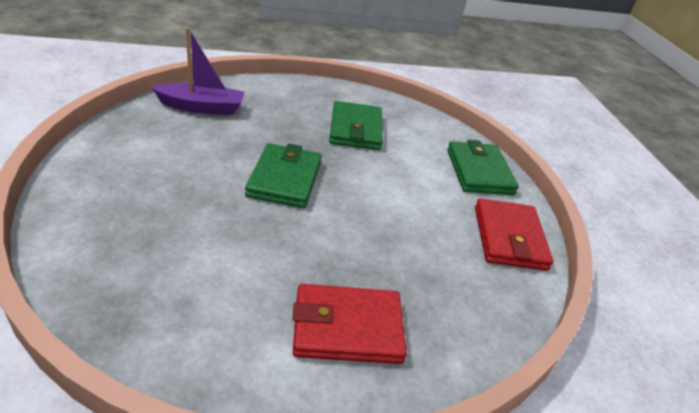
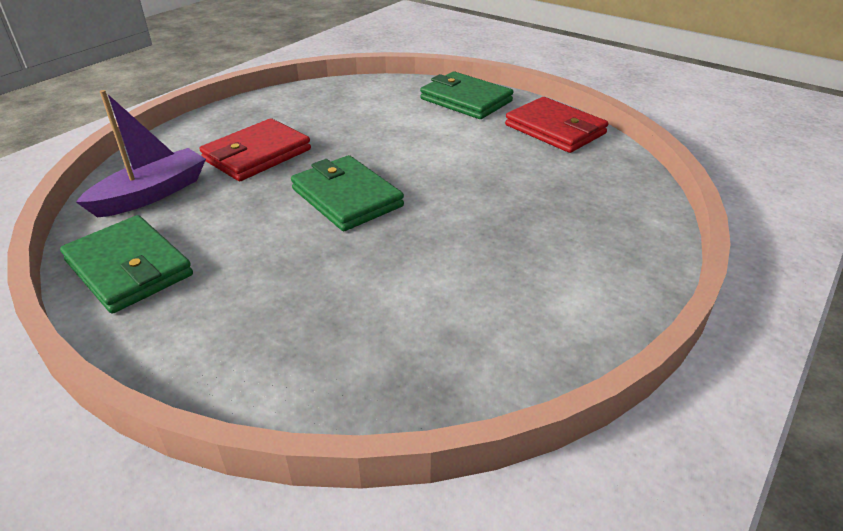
camera: 40 degrees left, 0 degrees up
(347, 328) = (573, 254): red wallet -> red wallet (257, 155)
(356, 129) = (328, 125): green wallet -> green wallet (129, 268)

